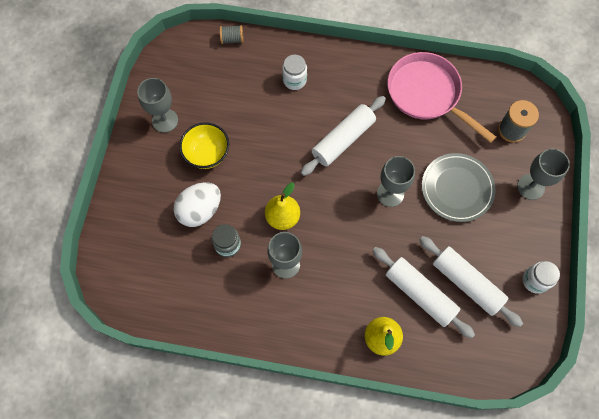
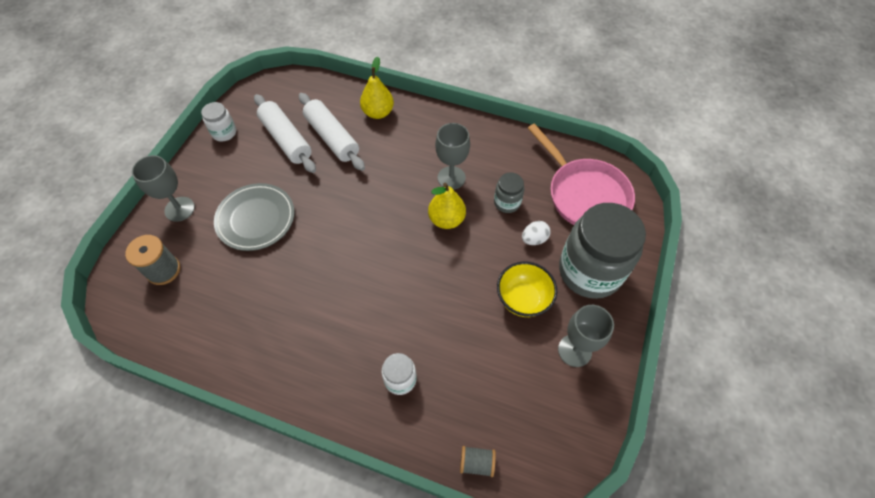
camera: 170 degrees left, 10 degrees down
(150, 188) = (590, 271): none -> grey jar
(200, 210) = (534, 239): white egg -> white egg, size x0.56
(343, 140) = (360, 290): white rolling pin -> none
(390, 194) = (327, 224): grey goblet -> none
(427, 94) = (239, 330): pink pan -> pink pan (584, 194)

